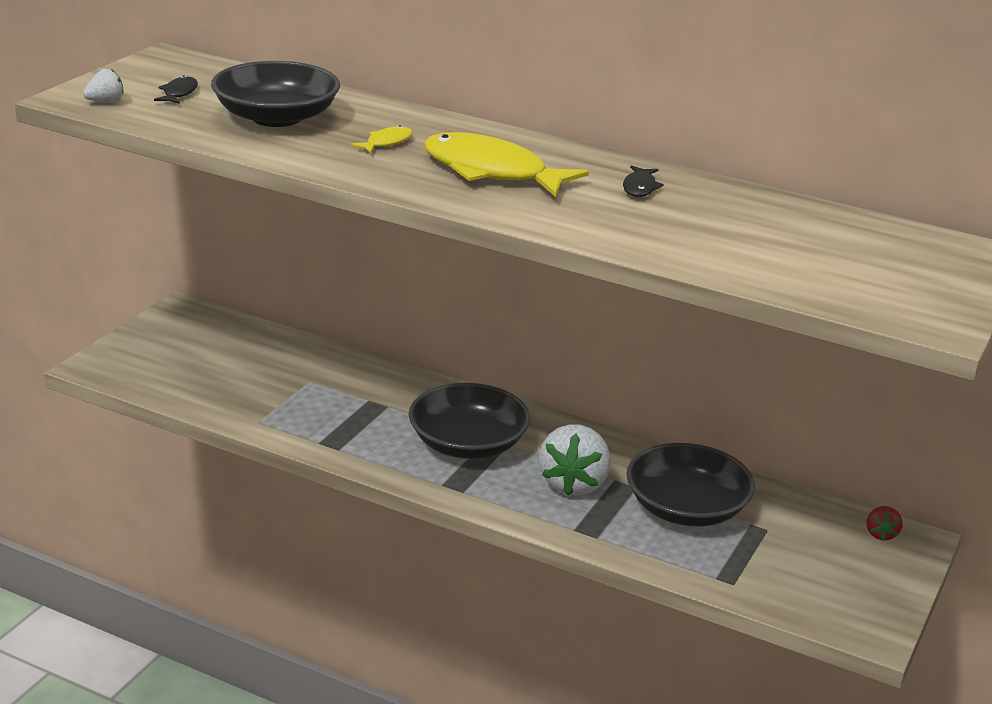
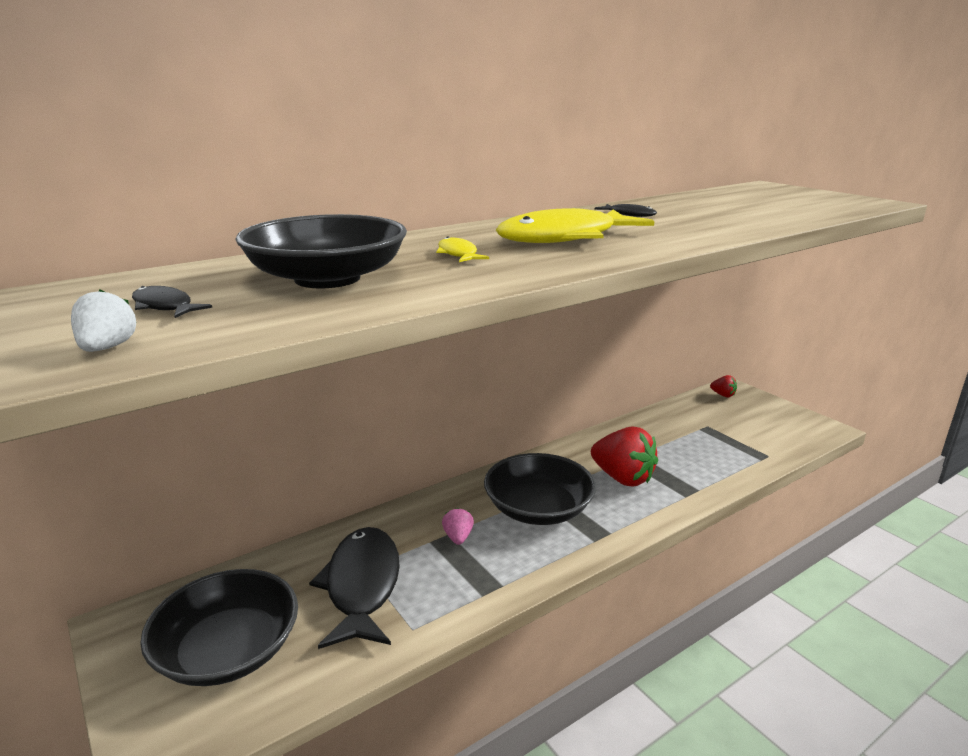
camera: 60 degrees left, 5 degrees down
(288, 386) = (362, 586): none -> black fish
(386, 412) = (458, 537): none -> pink strawberry
(573, 484) = (622, 478): white strawberry -> red strawberry
(686, 508) = (673, 445): black bowl -> black bowl (228, 650)

